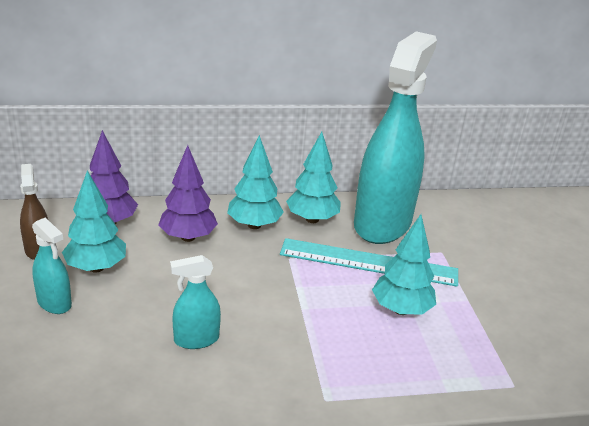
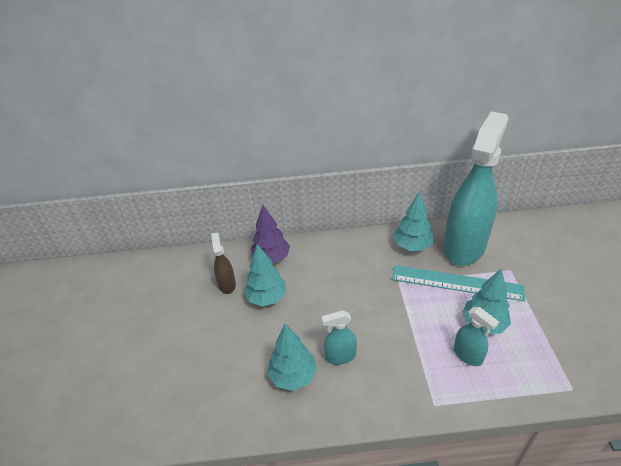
camera: 10 degrees right, 10 degrees up
(54, 303) = (243, 329): turquoise spray bottle -> turquoise spray bottle (468, 355)
(188, 237) = (326, 268): purple tree -> none
(254, 225) = (371, 254): turquoise tree -> turquoise tree (293, 376)

